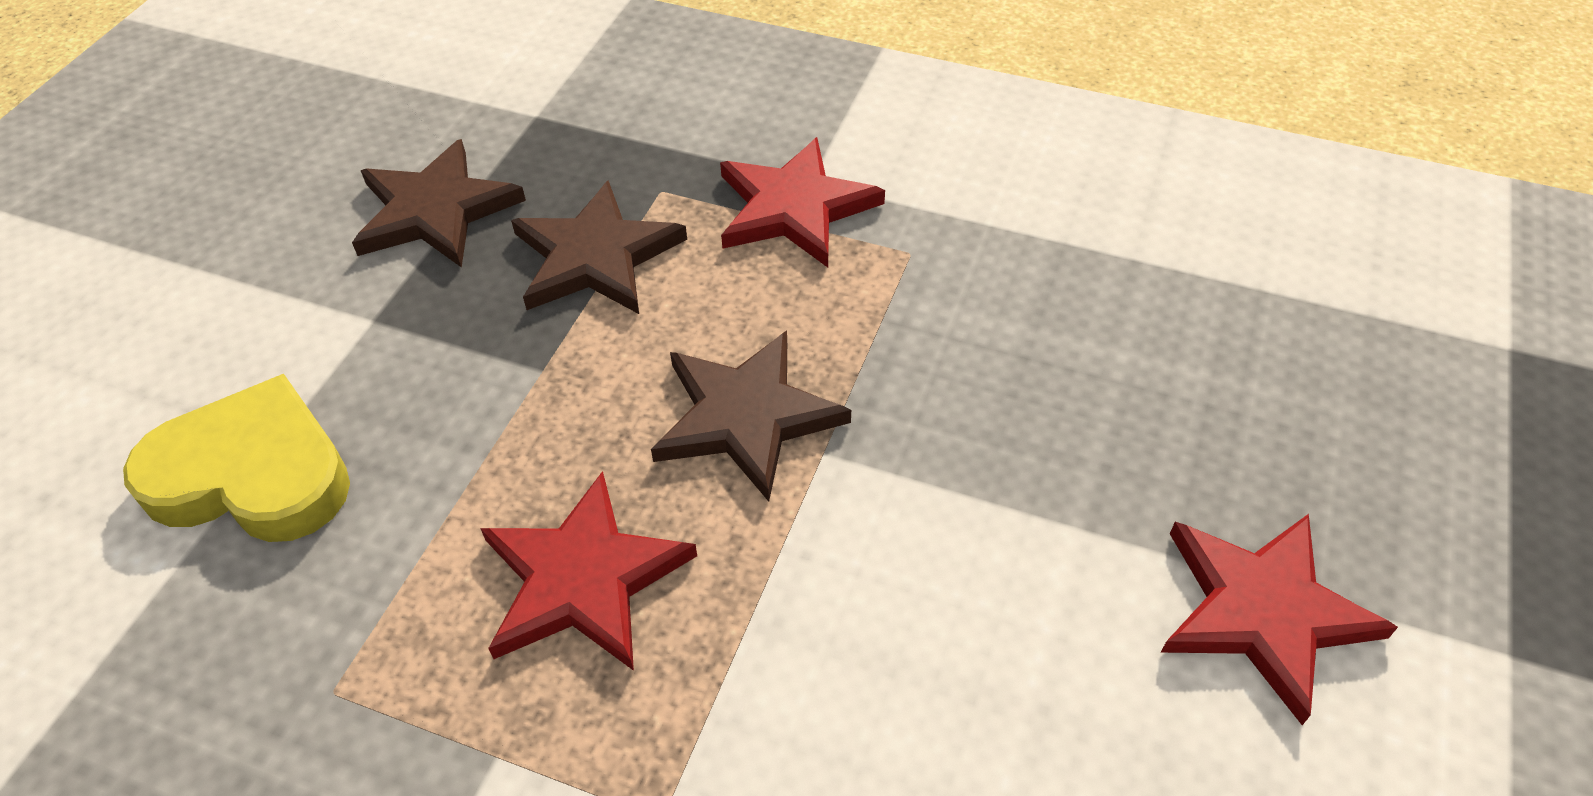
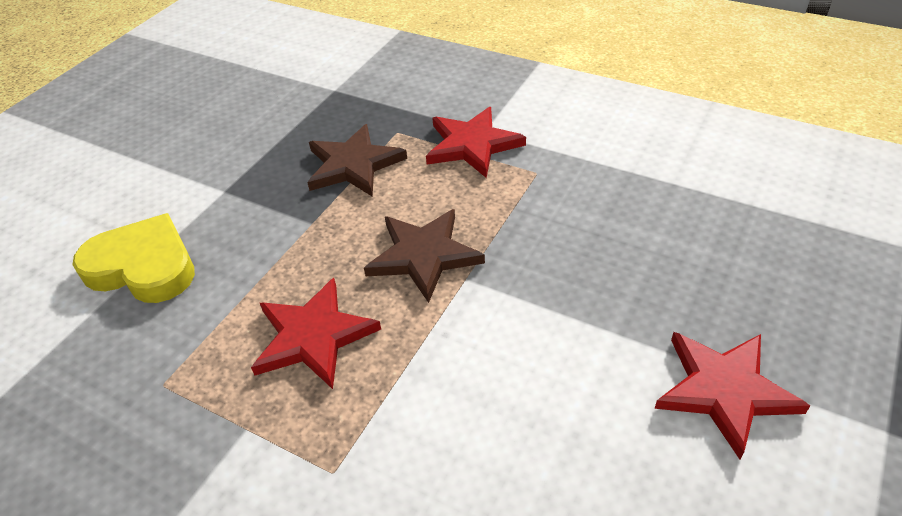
camera: 10 degrees right, 5 degrees down
(435, 210) = (269, 136): brown star -> none

